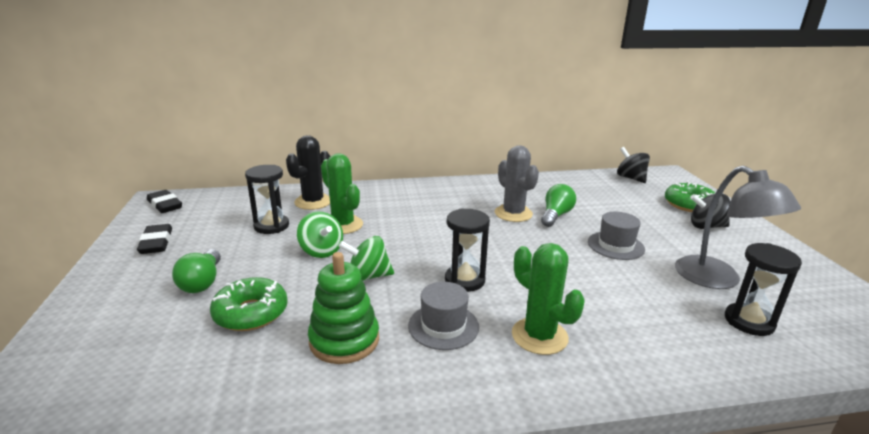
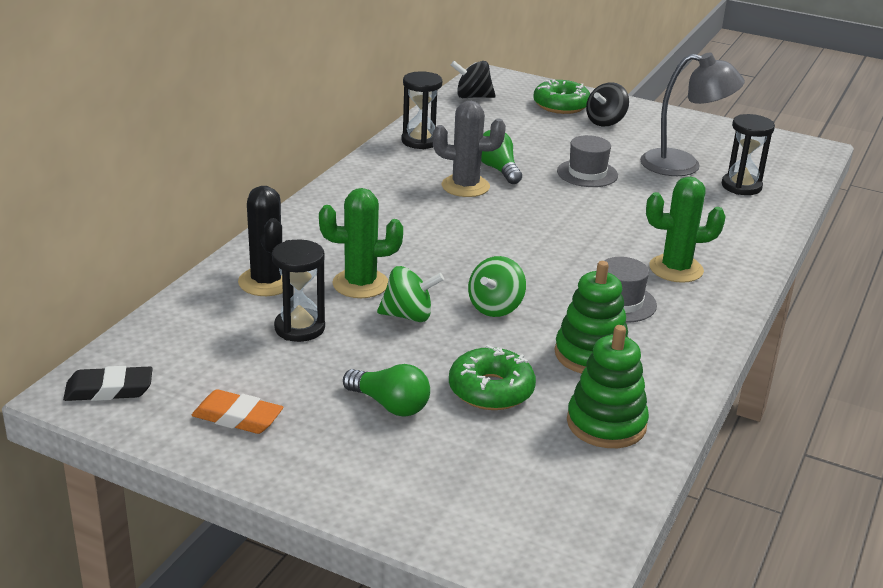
camera: 55 degrees left, 5 degrees up
(156, 243) = (237, 417): black eraser -> orange eraser
(239, 386) = (606, 424): none -> green stacking toy
(464, 280) = (560, 264): black hourglass -> black hourglass (420, 141)

